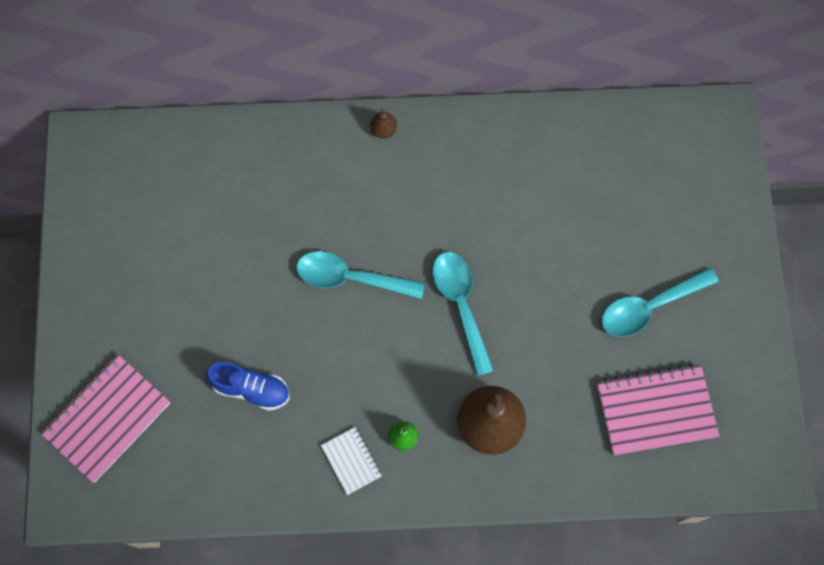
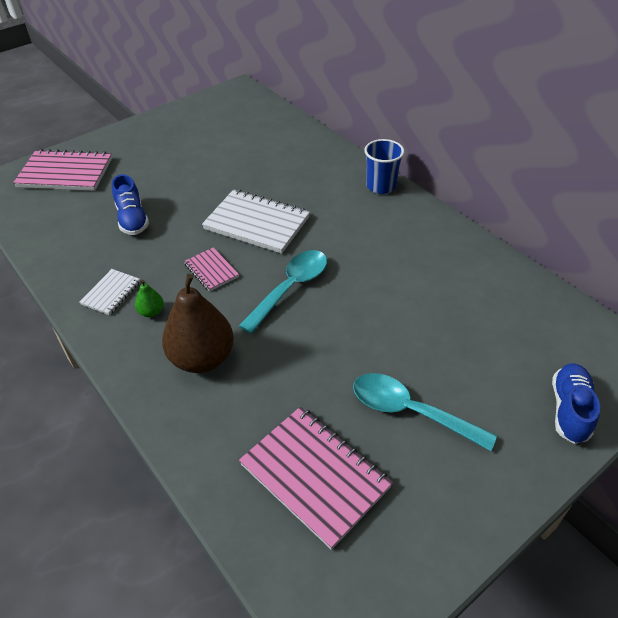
camera: 55 degrees right, 25 degrees down
(350, 278) = (257, 223): turquoise spoon -> white notebook
(384, 130) = (381, 186): brown pear -> blue cup
(387, 357) = (211, 270): none -> pink notebook
(722, 201) = (569, 409): none -> blue shoe

